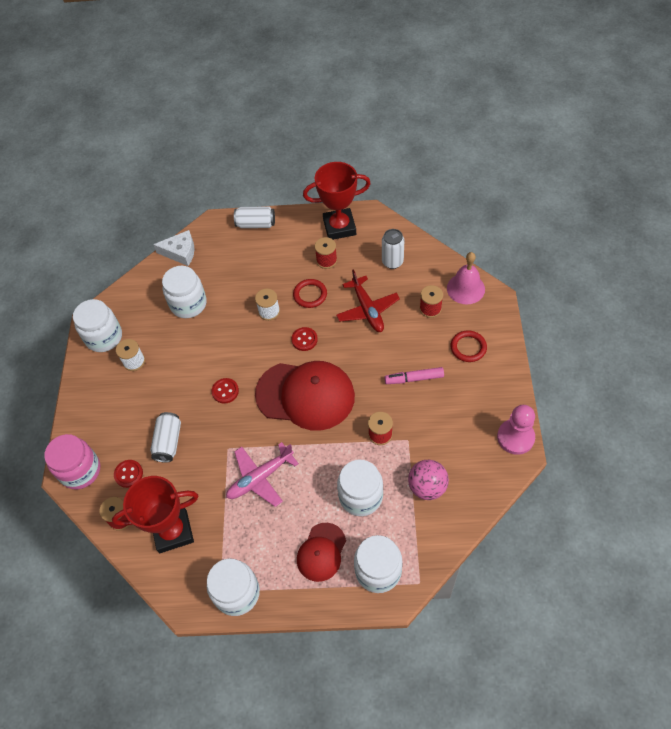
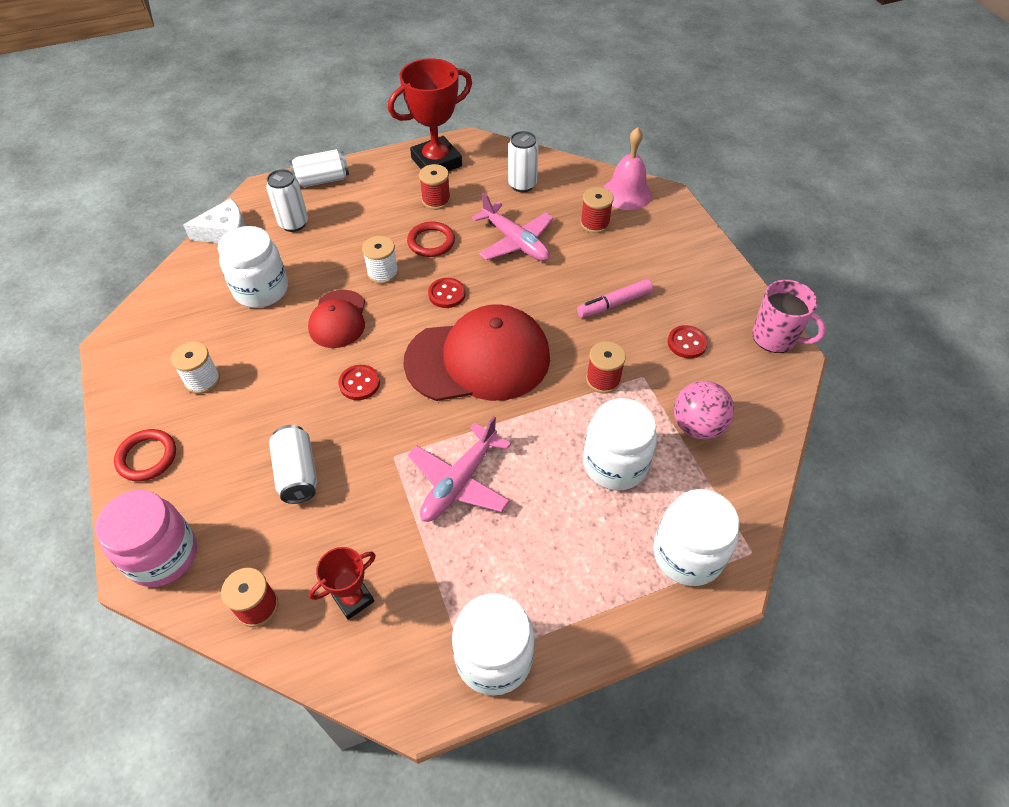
camera: 25 degrees left, 5 degrees down
(104, 337) = (142, 360): white jar -> none
(128, 474) = (248, 536): red button -> red button (687, 343)
(173, 531) = (353, 599): red trophy -> red trophy, size x0.53
(225, 256) = (293, 223): none -> white can
(321, 552) = (595, 555): red cap -> red cap (338, 319)
(367, 310) = (515, 242): red plane -> pink plane
(468, 347) = (663, 254): red ring -> red ring (147, 457)
(515, 437) = (775, 337): pink pawn -> pink mug

